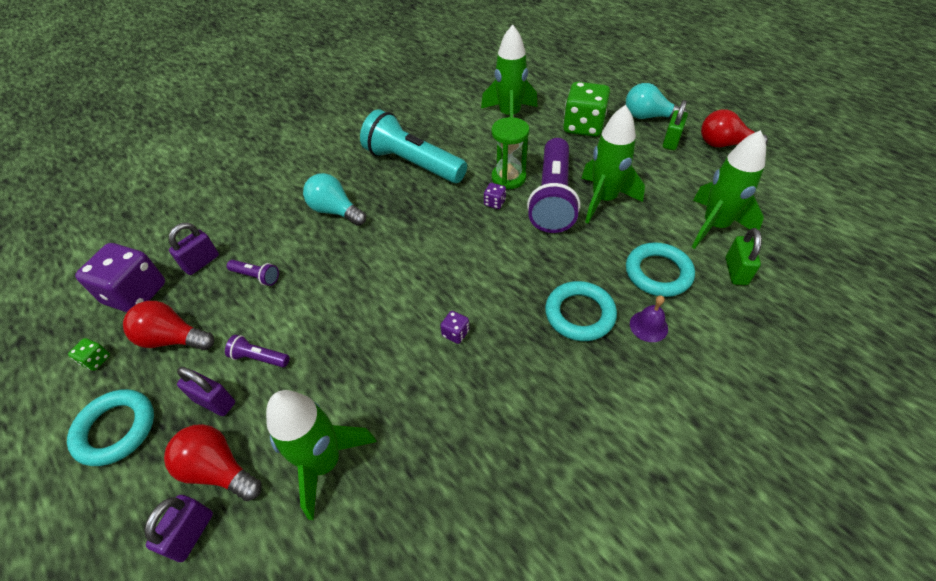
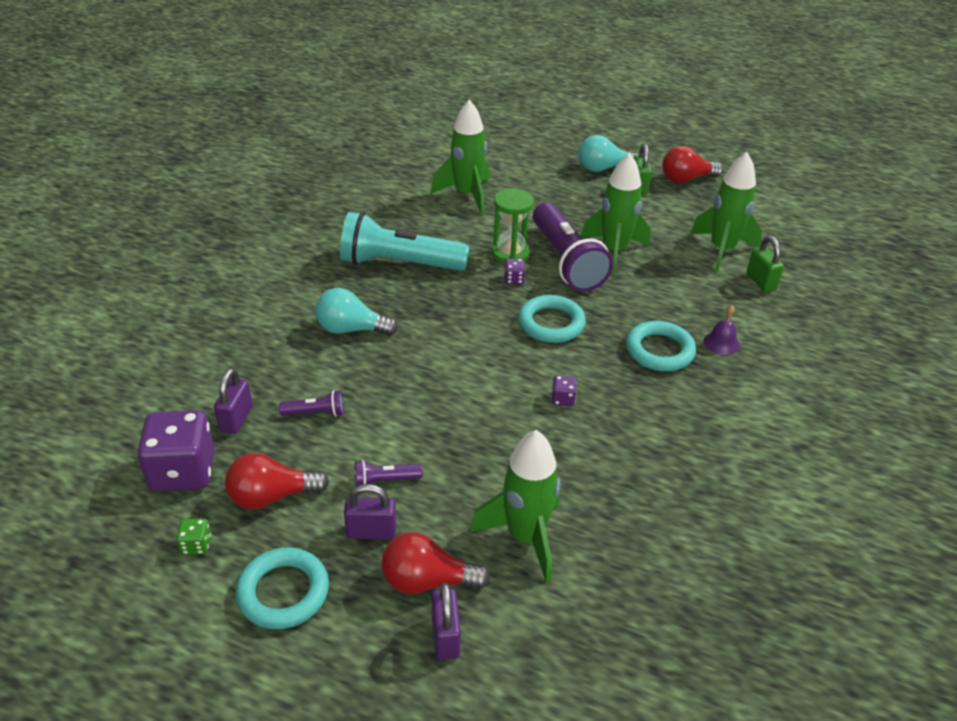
camera: 30 degrees left, 10 degrees down
(583, 126) = (548, 190): green dice -> none
(658, 273) = (701, 300): turquoise ring -> turquoise ring (551, 323)

